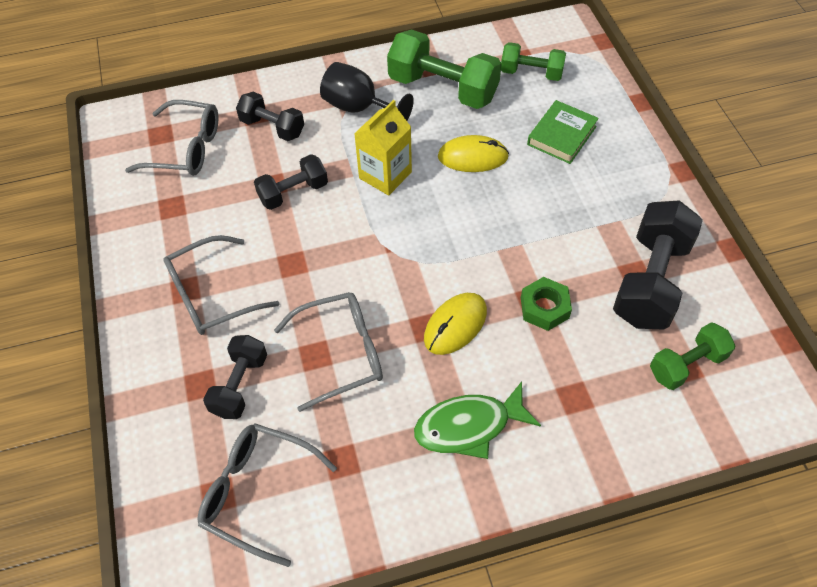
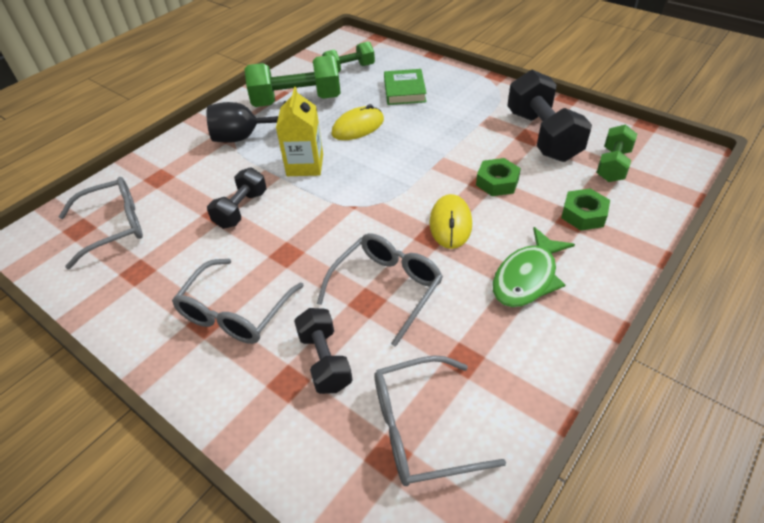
camera: 35 degrees left, 10 degrees down
(272, 127) = (182, 179): black dumbbell -> none
(591, 399) = (583, 214): none -> green nut

